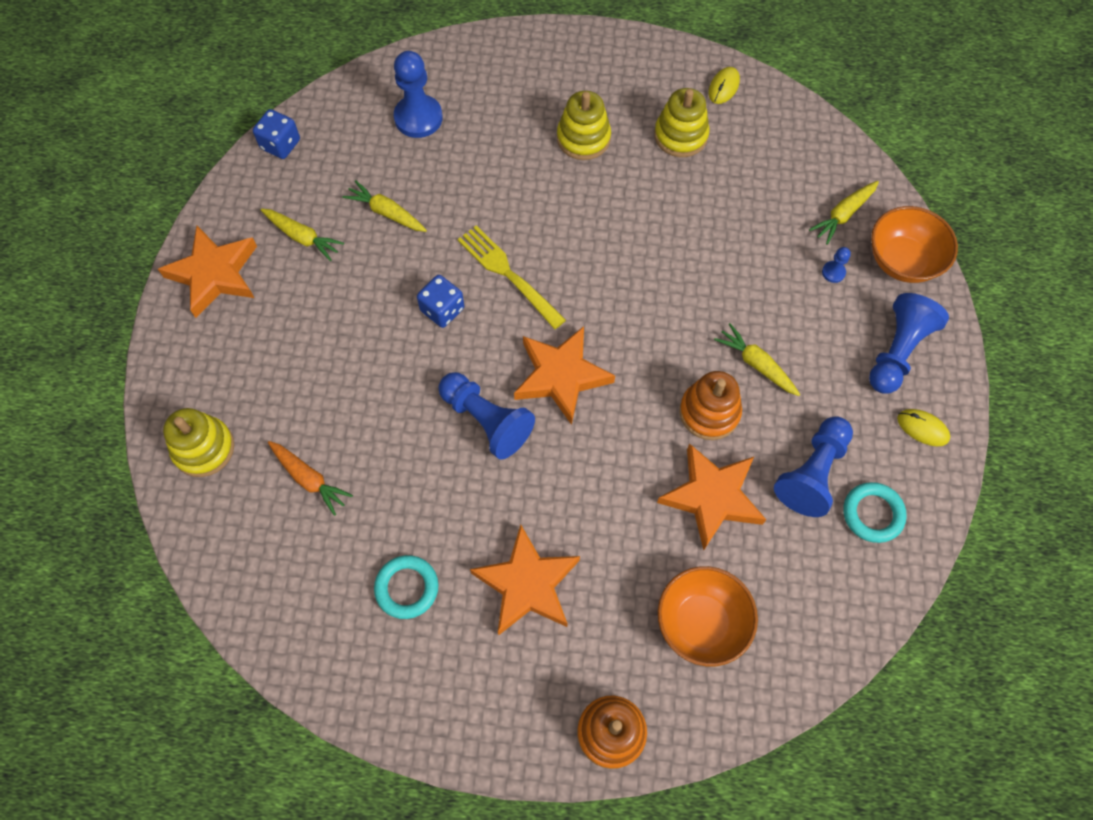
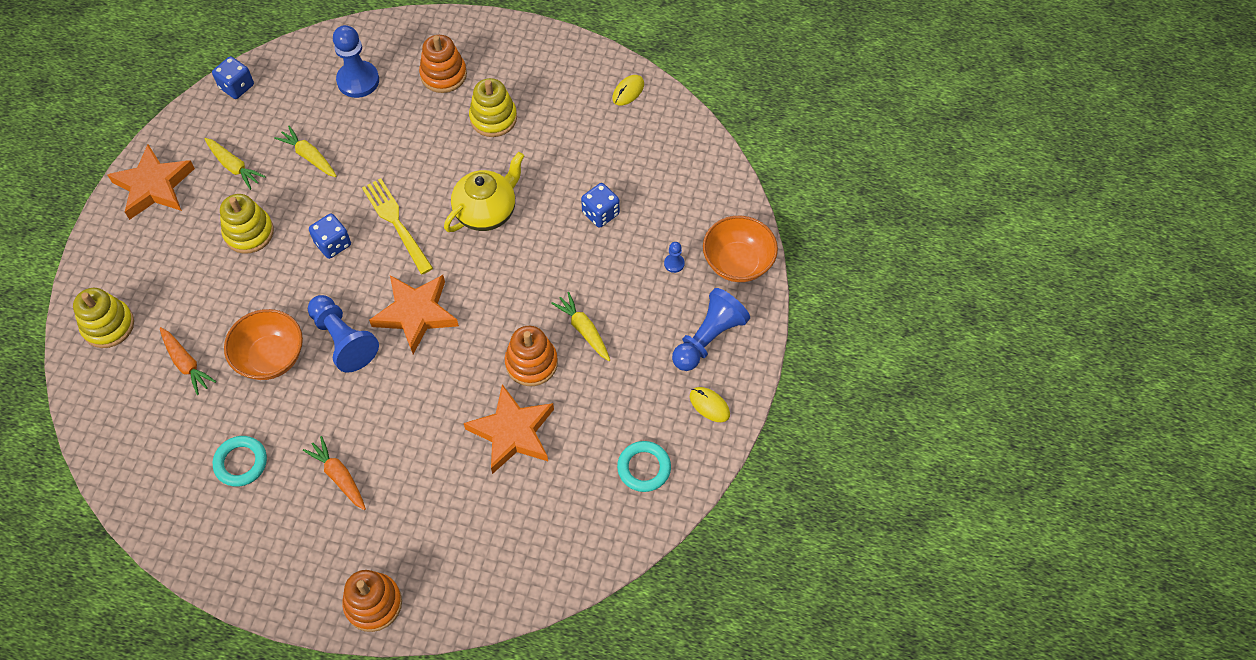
camera: 10 degrees right, 5 degrees down
(513, 97) = (443, 75): none -> orange stacking toy
(527, 584) = (339, 476): orange star -> orange carrot
(607, 245) = (487, 211): none -> yellow teapot
(680, 135) = (578, 128): yellow stacking toy -> yellow stacking toy (249, 232)
(701, 623) = (473, 531): orange bowl -> orange bowl (271, 357)
(735, 228) = (600, 213): none -> blue dice
(812, 473) = (603, 426): blue pawn -> none
(843, 215) = (698, 216): yellow carrot -> none

